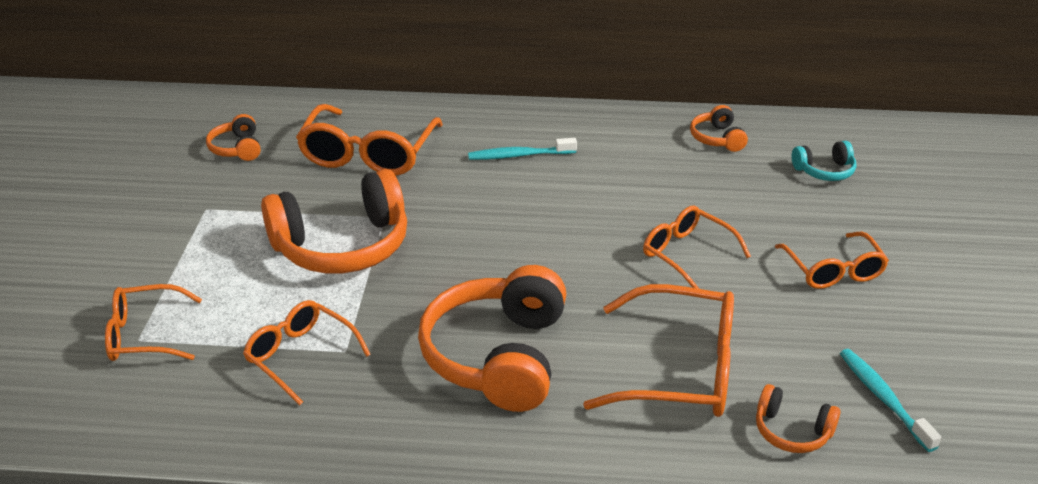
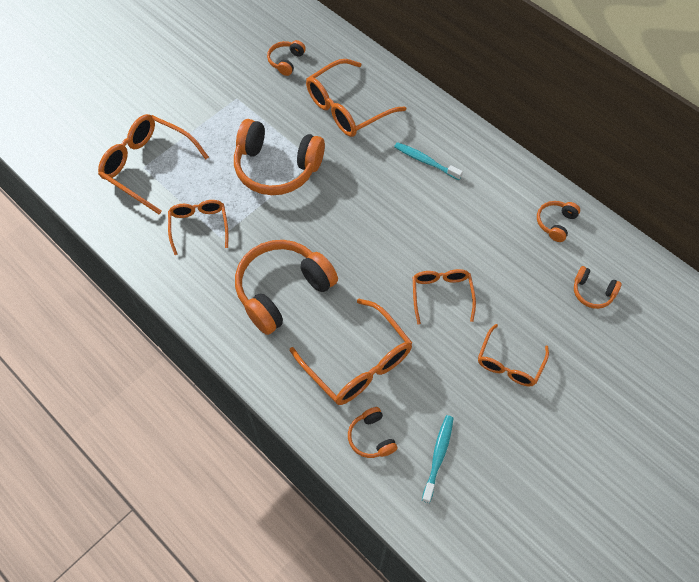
camera: 40 degrees right, 25 degrees up
(144, 335) = (147, 166): orange glasses -> orange glasses, size x1.60
(824, 171) = (592, 292): turquoise headphones -> orange headphones

